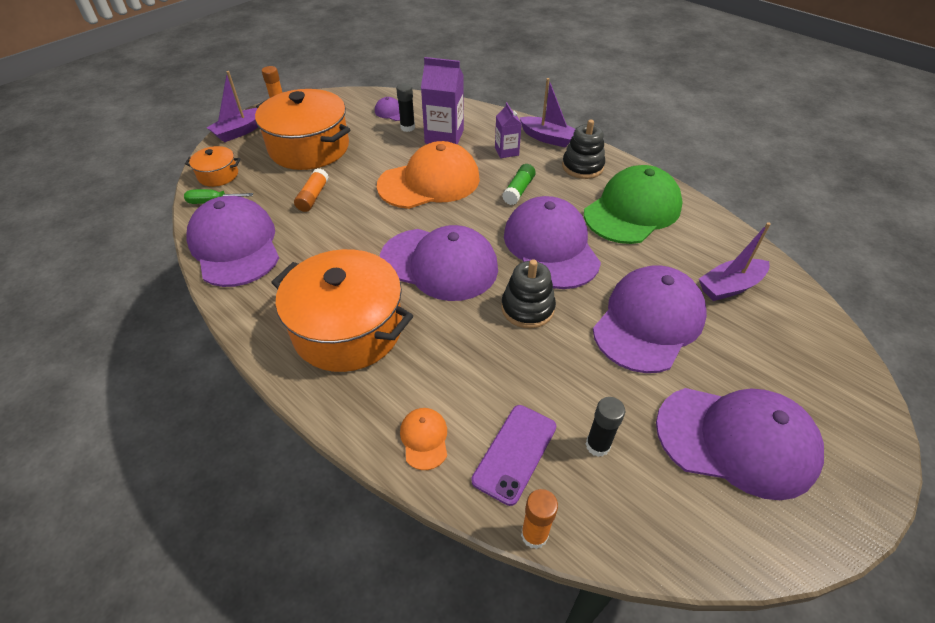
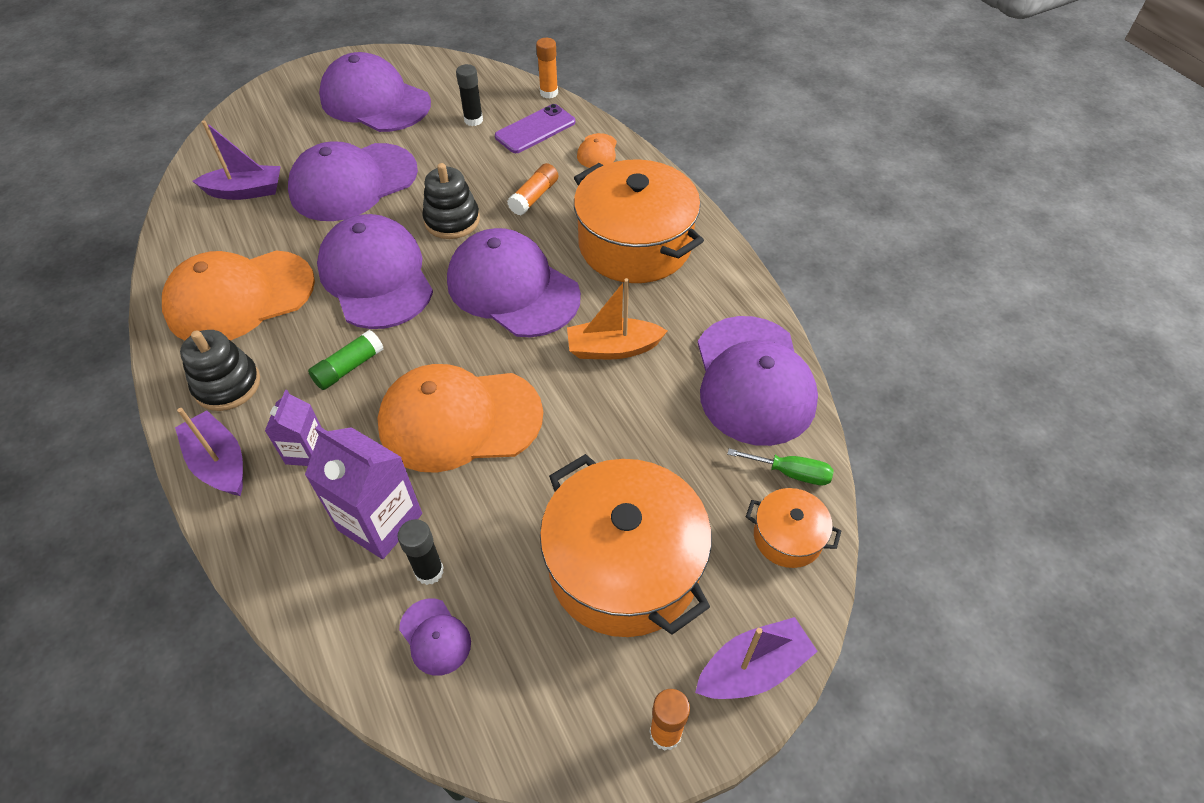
camera: 160 degrees left, 5 degrees up
(313, 197) = (638, 439): orange glue stick -> orange glue stick (534, 197)
(344, 241) = (613, 348): none -> orange boat
(551, 246) = (376, 276): purple cap -> purple cap turned 150 degrees clockwise
(632, 210) = (239, 297): green cap -> orange cap

